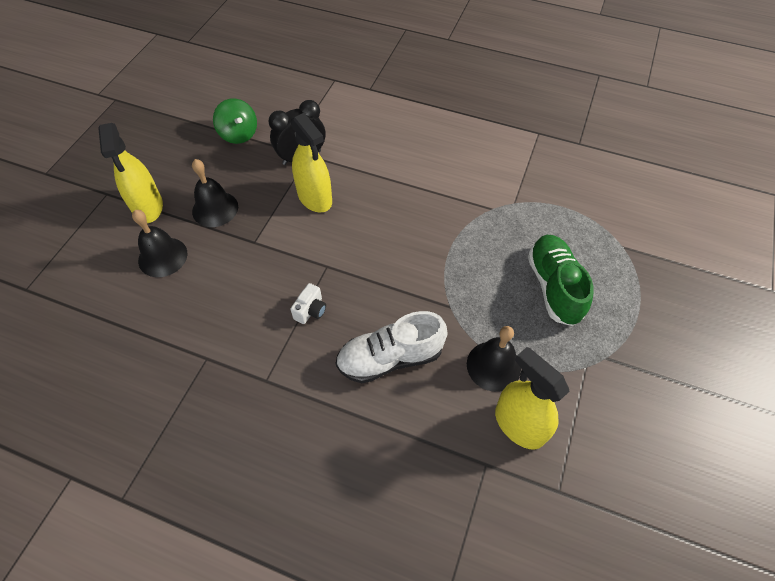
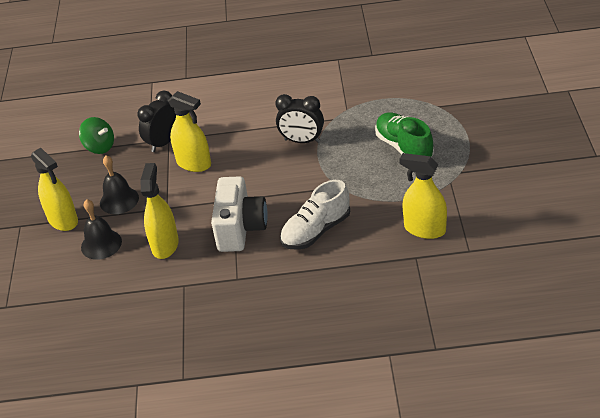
camera: 20 degrees left, 15 degrees down
(222, 291) = (165, 245): none -> yellow spray bottle
(310, 310) = (240, 229): white camera -> white camera, size x2.38
(443, 222) = (302, 141): none -> black clock
(493, 366) = (389, 206): black bell -> none

